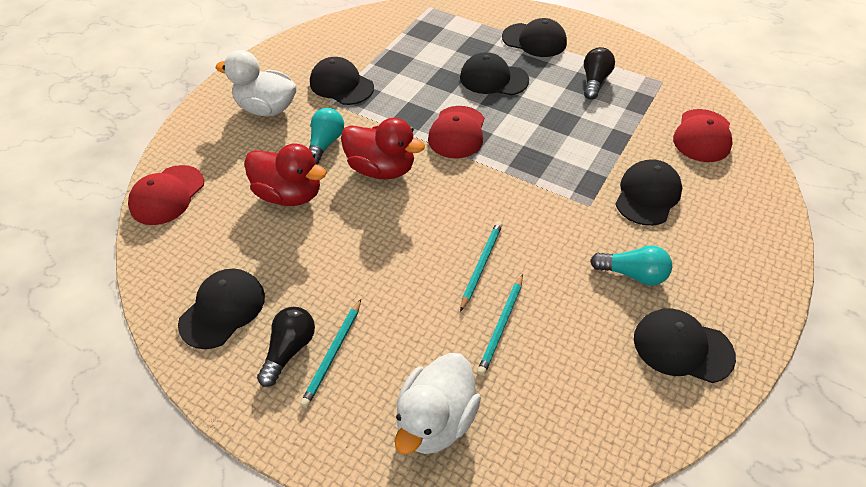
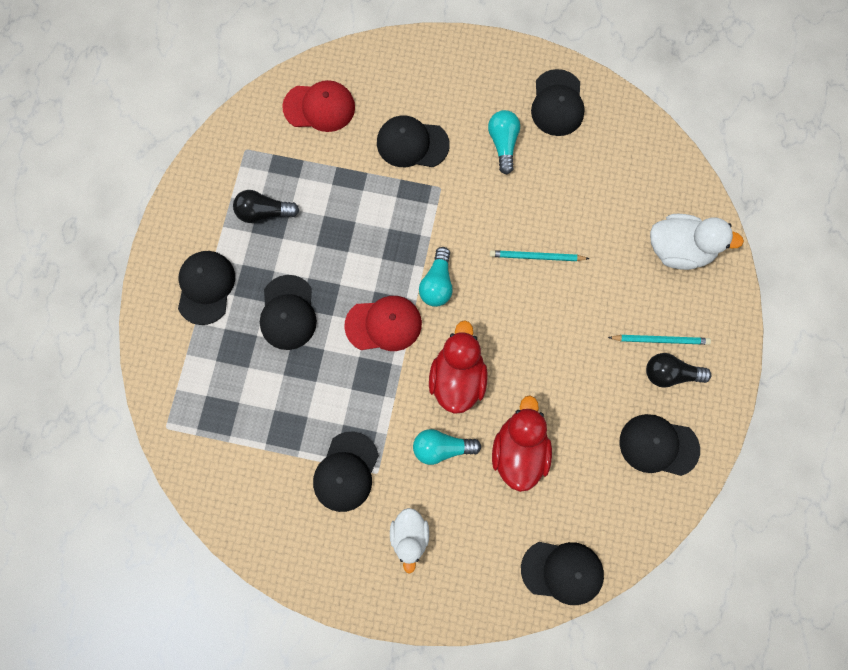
camera: 110 degrees left, 25 degrees up
(167, 195) = (562, 571): red cap -> black cap
(267, 108) = (409, 536): white duck -> white duck, size x0.66
(482, 177) = (437, 284): none -> turquoise light bulb
(501, 326) = (588, 227): turquoise pencil -> none

